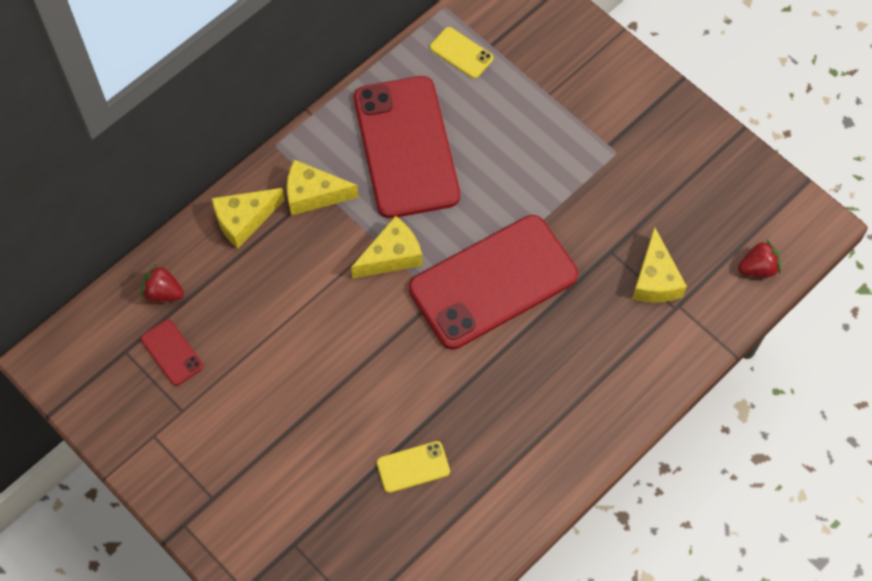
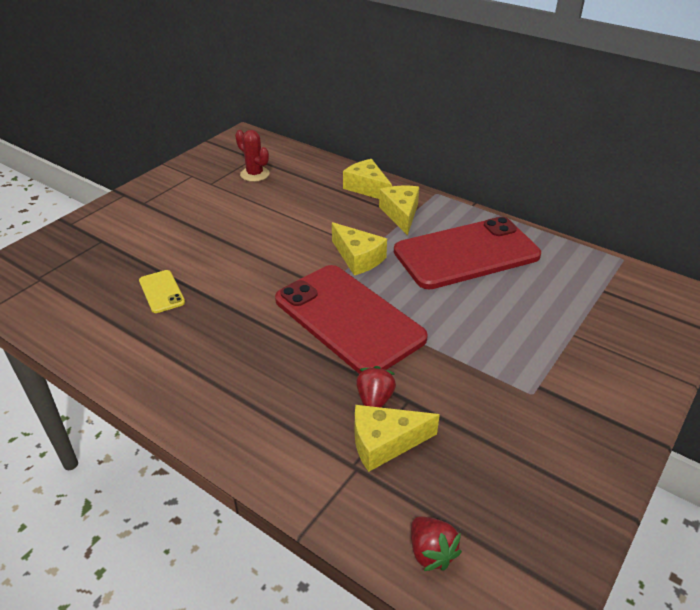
camera: 80 degrees right, 25 degrees down
(163, 292) = (300, 165): red strawberry -> red strawberry (374, 400)
(172, 352) = (255, 174): red phone -> red cactus
(461, 53) = (581, 273): yellow phone -> none

